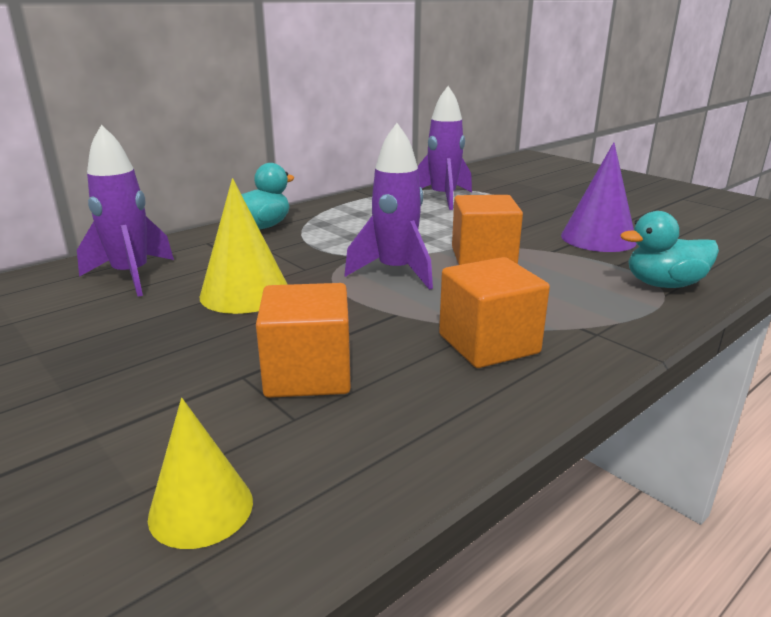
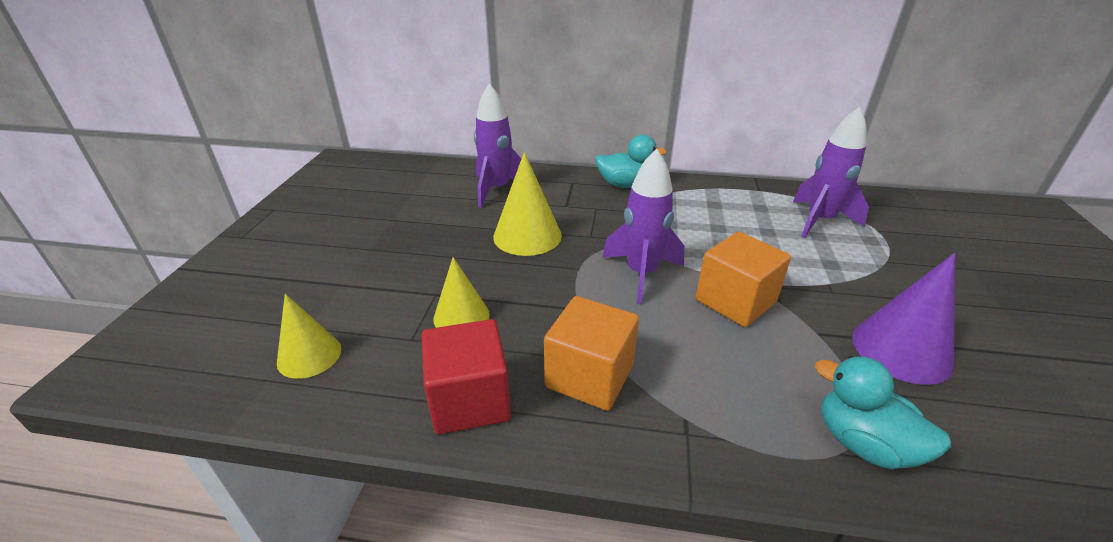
camera: 50 degrees right, 10 degrees up
(308, 374) = (461, 316): orange cube -> yellow cone
(441, 415) = (470, 400): none -> red cube

